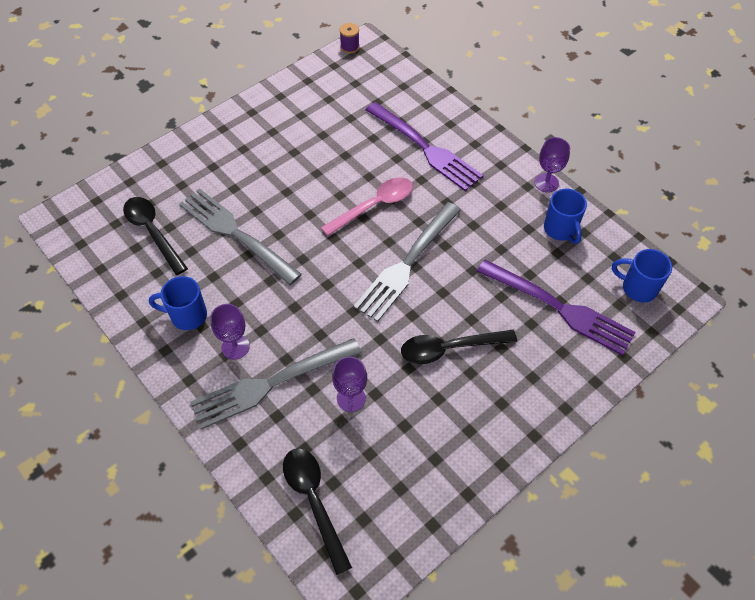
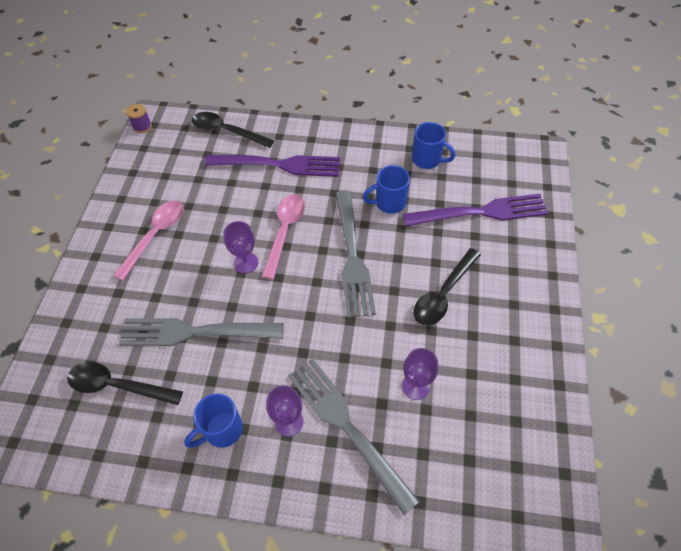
camera: 40 degrees left, 0 degrees up
(271, 384) = (347, 427): grey fork -> grey fork turned 120 degrees clockwise
(277, 142) = (155, 236): none -> pink spoon
(314, 501) = (471, 486): black spoon -> black spoon (226, 131)
(546, 183) = (386, 135): purple goblet -> purple goblet (246, 263)
(637, 288) = (510, 165): blue mug -> blue mug (389, 203)

